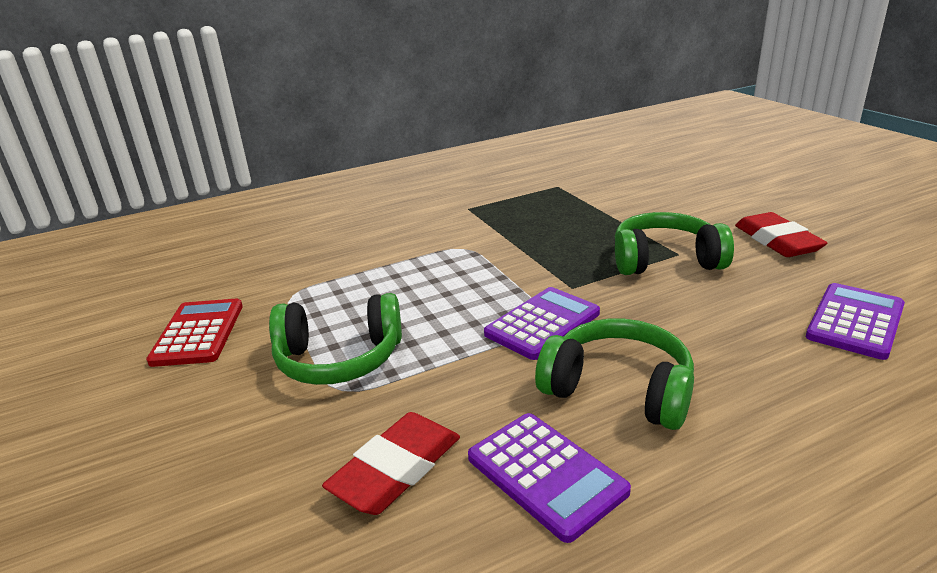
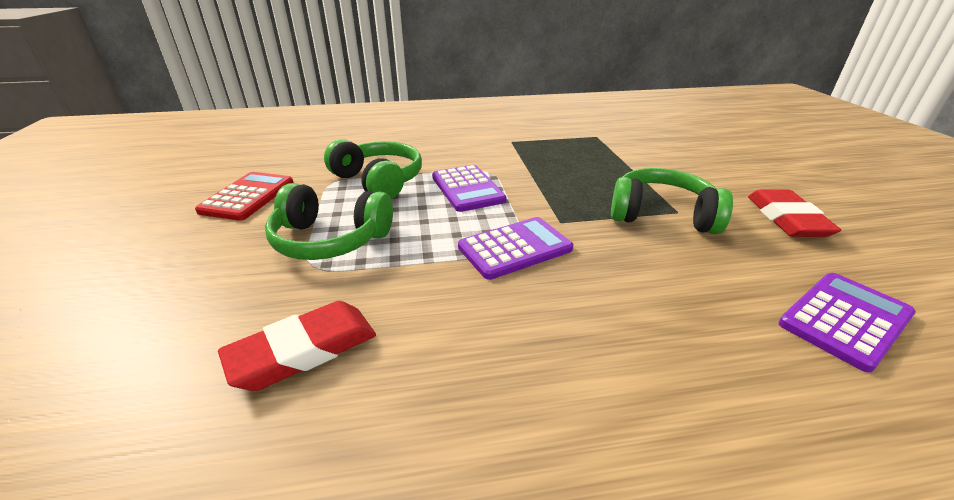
camera: 15 degrees right, 5 degrees up
(545, 474) = (428, 397): purple calculator -> purple calculator (467, 189)
(618, 389) = (549, 328): green headphones -> green headphones (378, 181)

